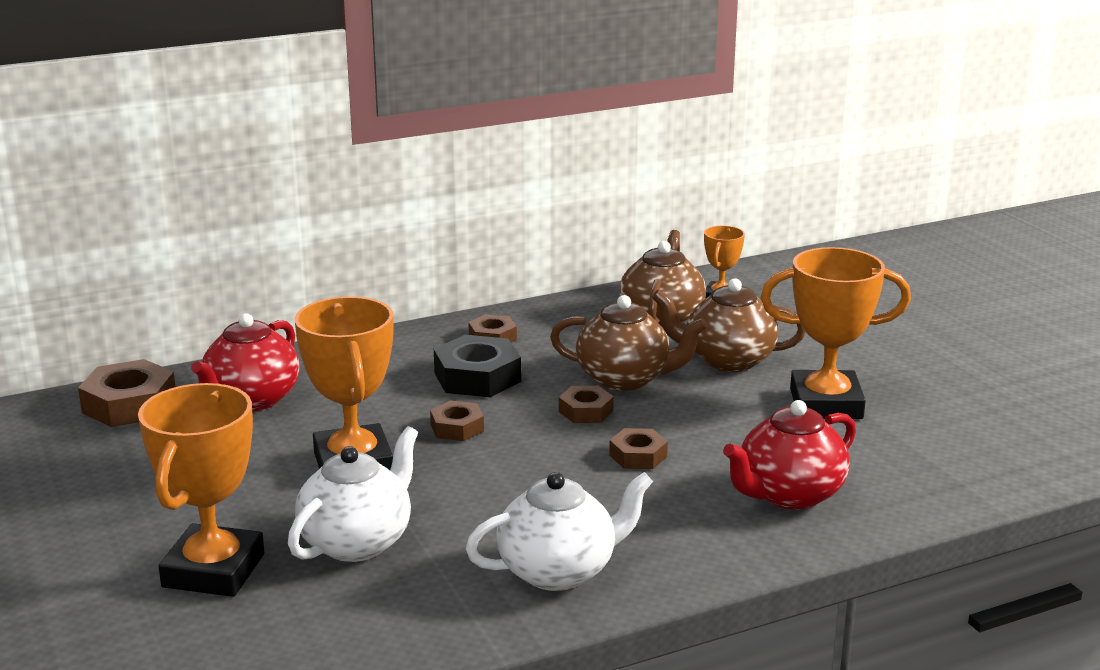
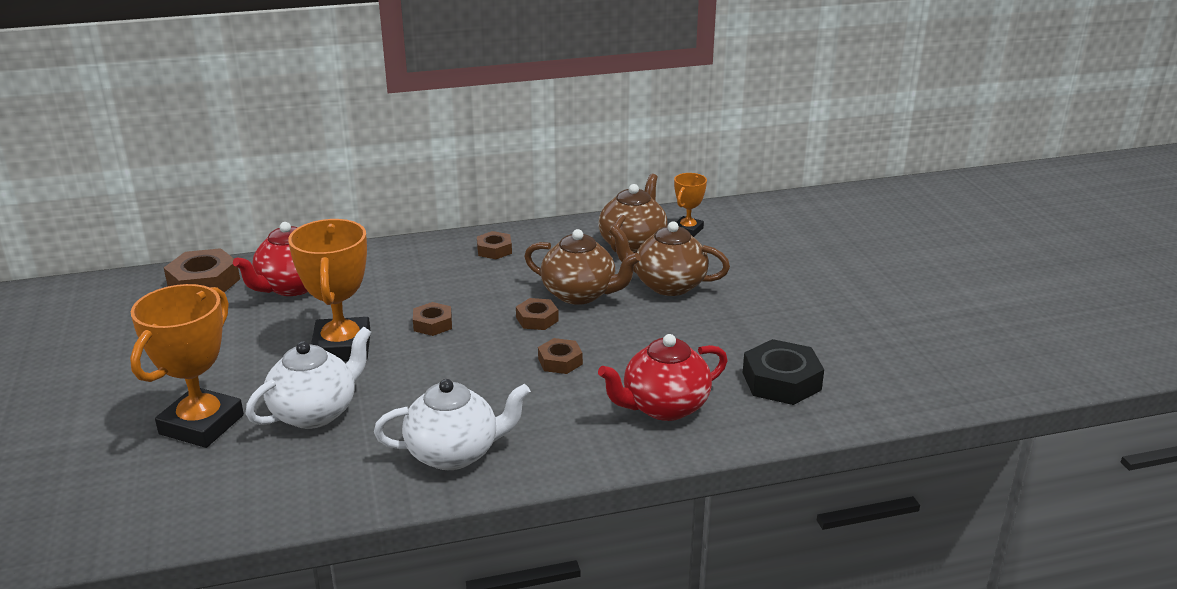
camera: 10 degrees right, 5 degrees up
(477, 377) = (467, 283): black nut -> black nut (781, 381)
(826, 404) = (730, 330): orange trophy -> none

